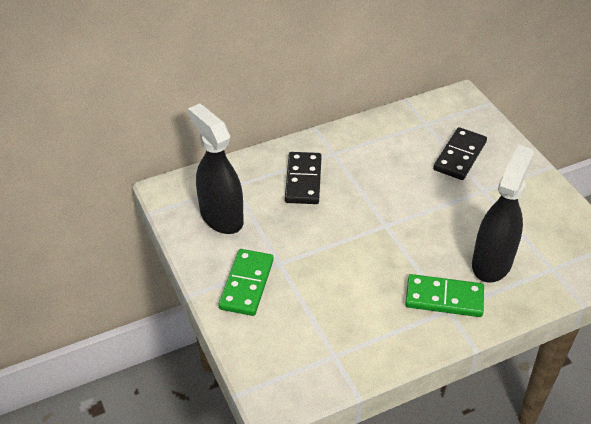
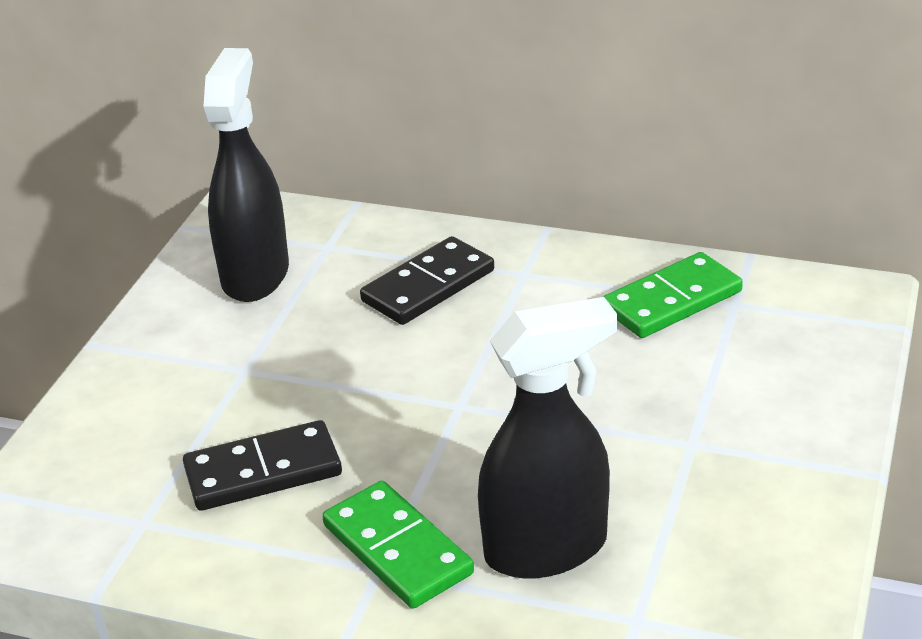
camera: 45 degrees right, 10 degrees down
(246, 284) = (167, 370): green domino -> green domino (671, 300)
(459, 156) = (723, 375): black domino -> black domino (263, 471)

